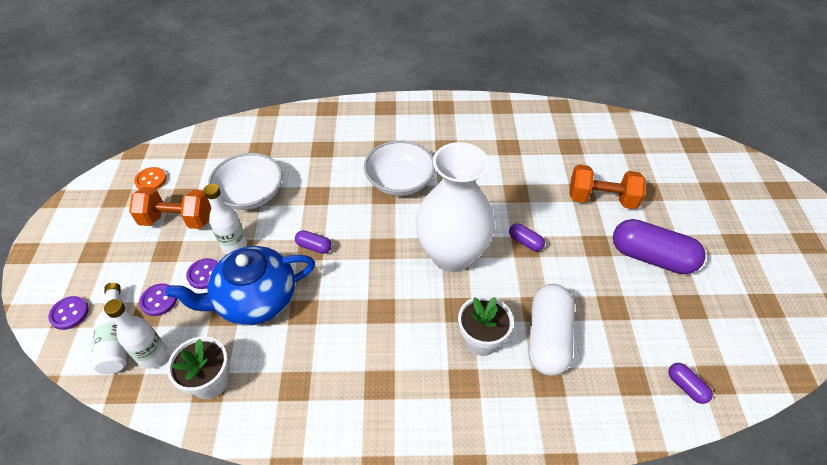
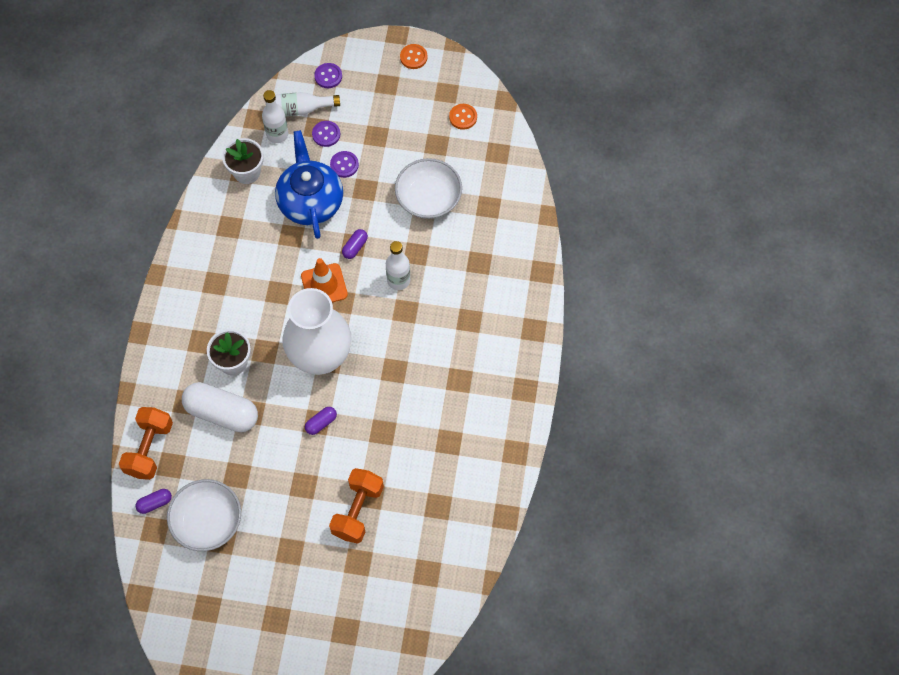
camera: 100 degrees right, 15 degrees up
(60, 232) = (413, 57): none -> orange button
(177, 220) = (409, 141): orange dumbbell -> orange dumbbell (149, 449)
(234, 246) = (370, 186): white bottle -> white bottle (398, 280)
(365, 267) = (324, 285): none -> orange traffic cone
(400, 181) = (419, 328): white bowl -> white bowl (207, 521)
(651, 257) = (279, 529): purple capsule -> none

